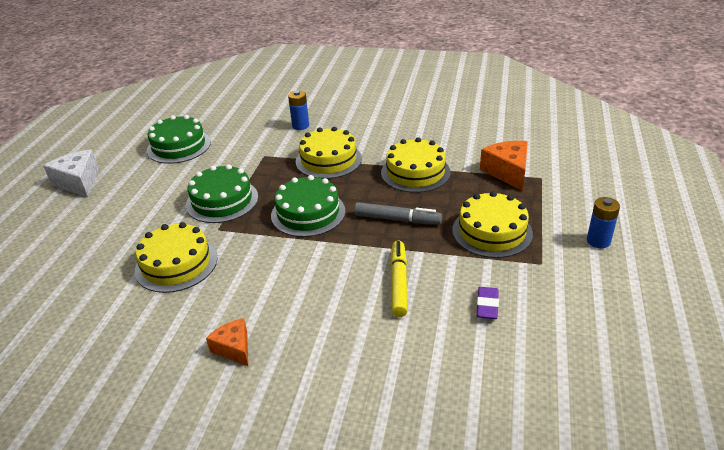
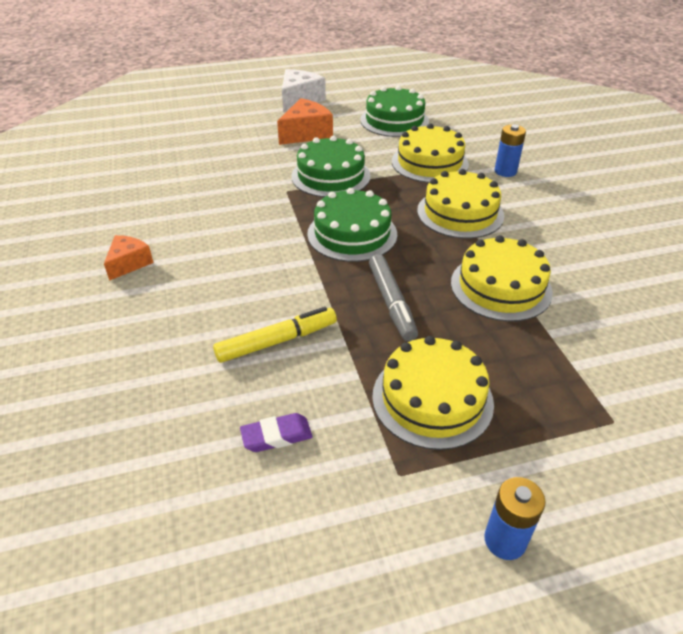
camera: 60 degrees right, 5 degrees up
(176, 264) = (224, 189): yellow cake -> yellow cake (429, 163)
(507, 172) = (590, 377): orange cheese -> orange cheese (306, 133)

